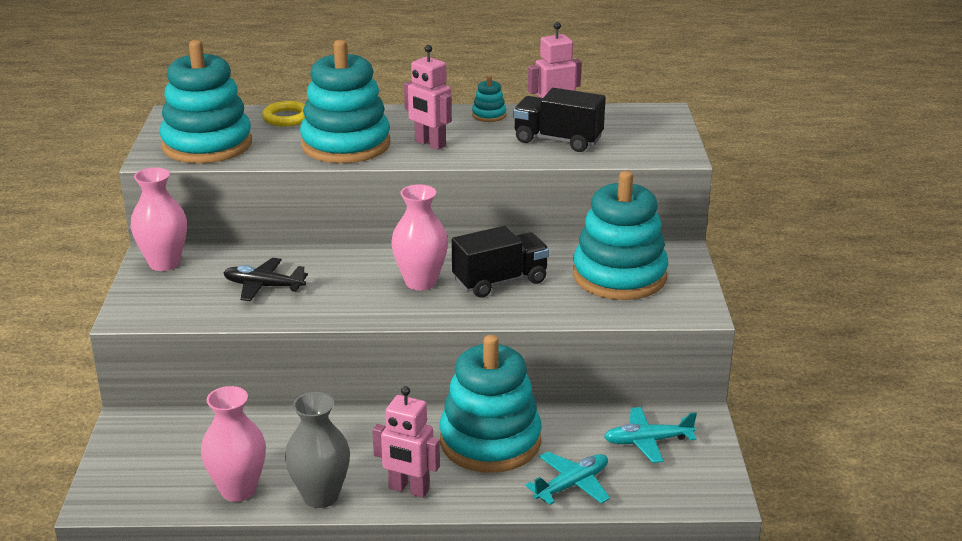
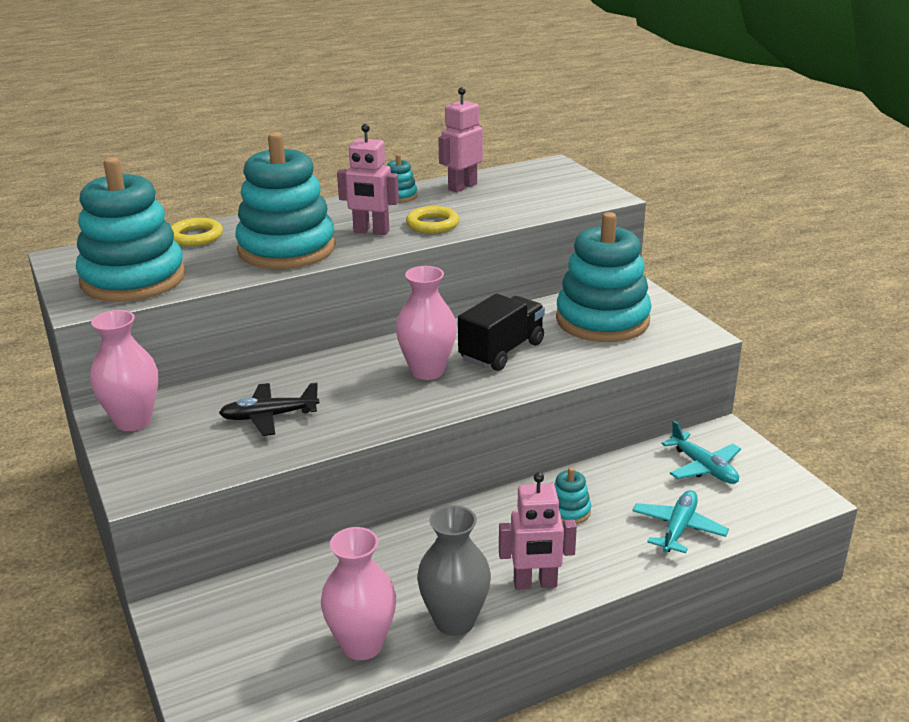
camera: 25 degrees left, 0 degrees up
(489, 148) = (432, 224): none -> yellow ring
(490, 441) = (569, 511): turquoise stacking toy -> turquoise stacking toy, size x0.41
(558, 140) = (488, 205): black truck -> none
(647, 441) = (703, 467): turquoise plane -> turquoise plane turned 90 degrees counterclockwise

